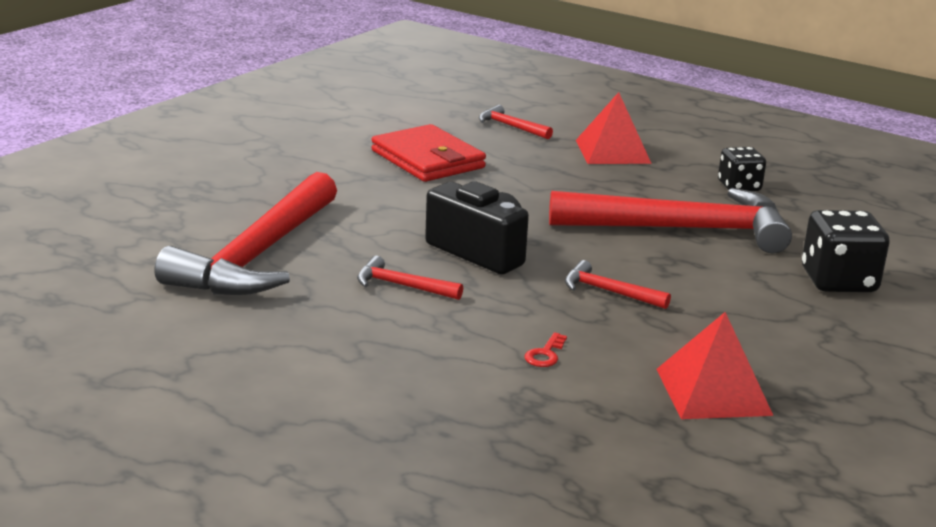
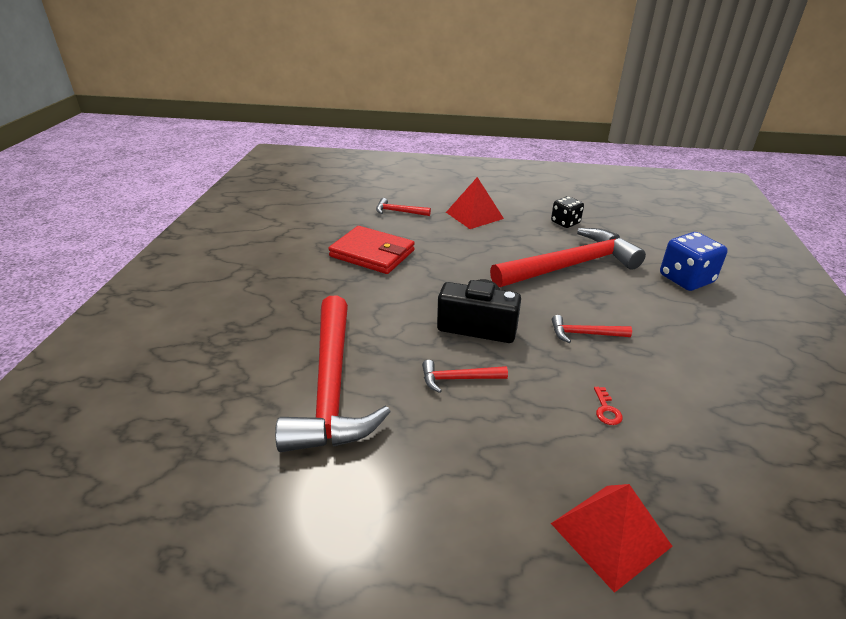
camera: 25 degrees left, 10 degrees up
(713, 391) = (727, 402): red pyramid -> red pyramid (610, 534)
(838, 281) = (686, 279): black dice -> blue dice

